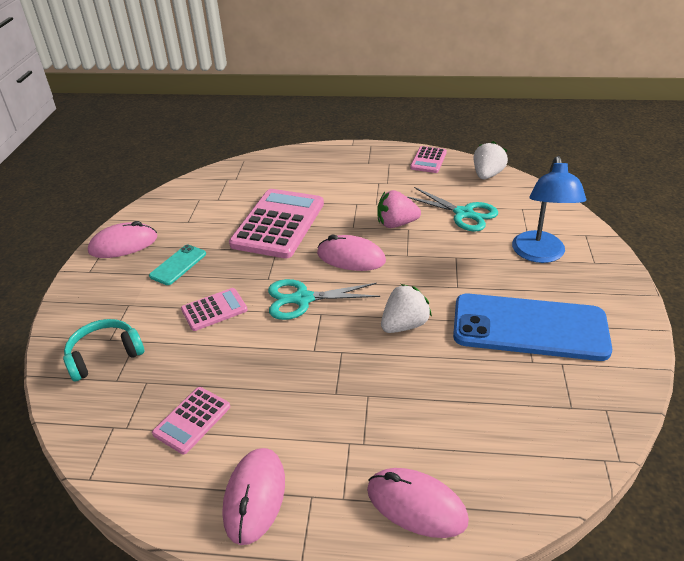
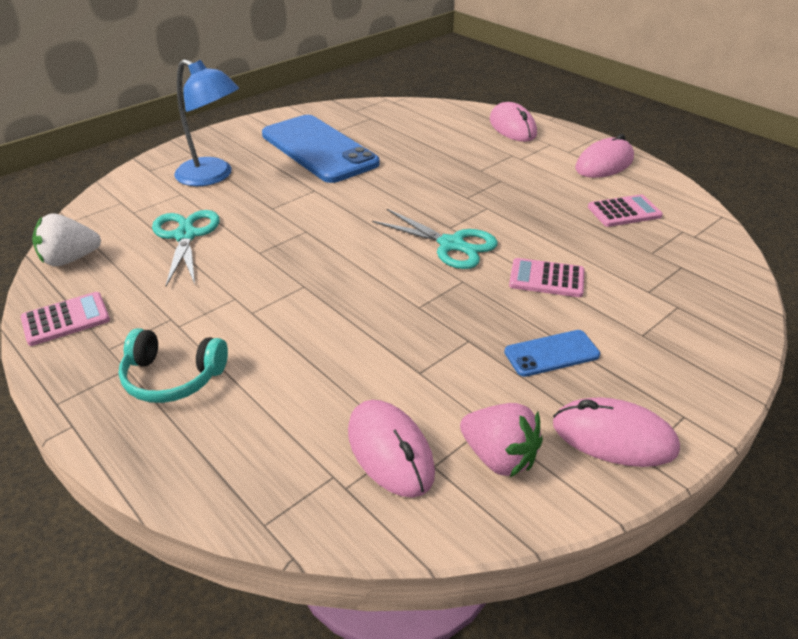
camera: 140 degrees left, 0 degrees up
(104, 355) = (688, 292): turquoise headphones -> turquoise headphones (172, 377)
(178, 265) = (551, 354): turquoise phone -> blue phone
(278, 224) = (375, 340): pink calculator -> none
(351, 257) = (357, 256): pink mouse -> pink mouse (390, 451)
(396, 224) = (260, 263): pink strawberry -> pink strawberry (499, 457)
(404, 325) = (397, 189): white strawberry -> none
(539, 254) = (213, 176): blue lamp -> blue lamp turned 75 degrees clockwise

